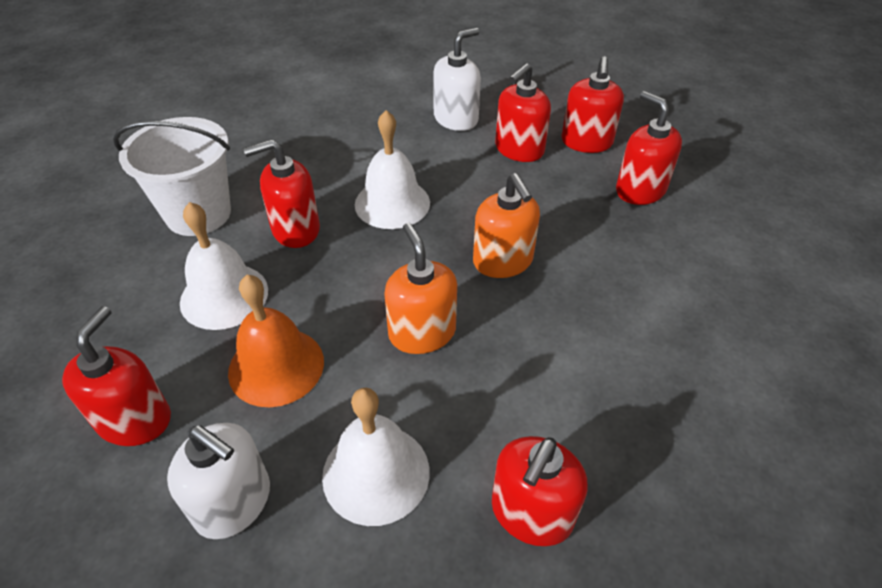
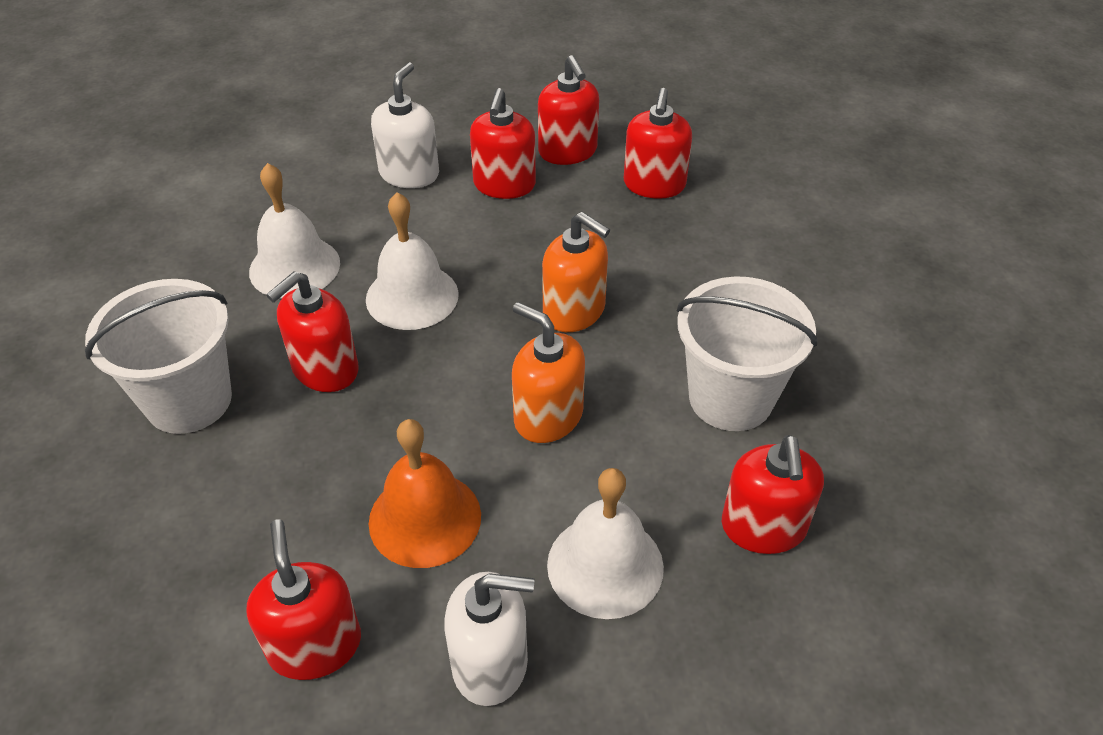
camera: 30 degrees left, 0 degrees up
(224, 296) = (303, 475): white bell -> white bell (294, 267)
(582, 386) = (730, 398): none -> white bucket
(640, 190) = (654, 185): red soap dispenser -> red soap dispenser turned 105 degrees counterclockwise

